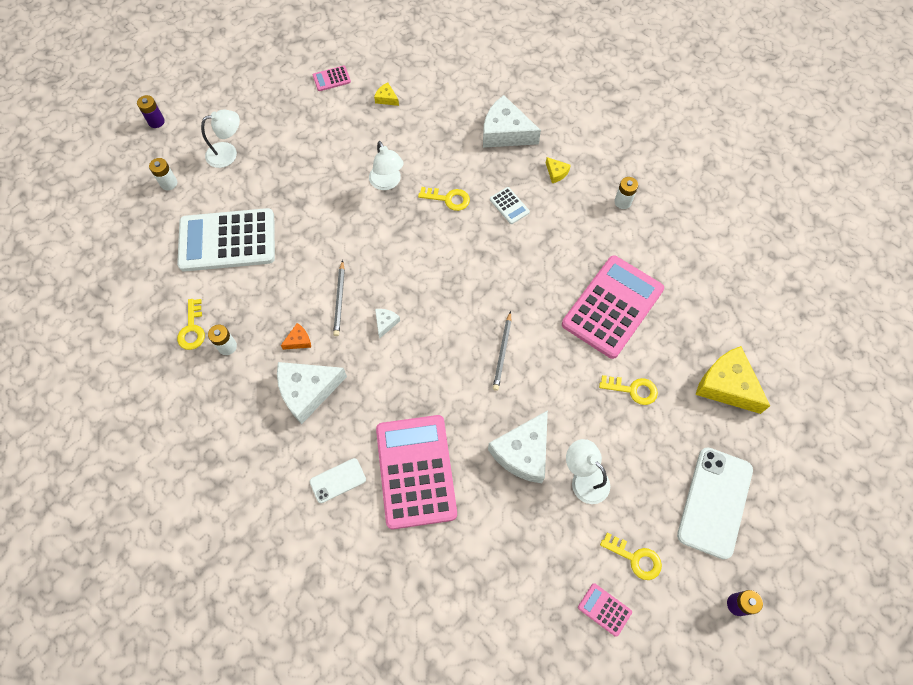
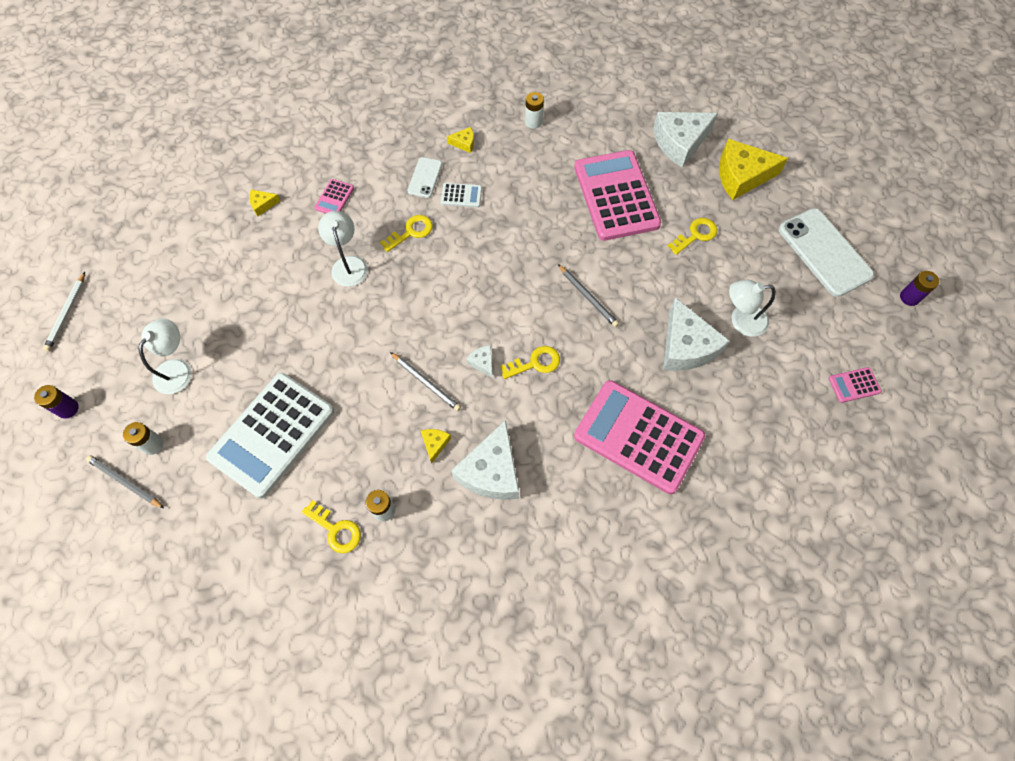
camera: 50 degrees left, 0 degrees up
(134, 190) = (125, 482): none -> grey pencil
(216, 67) = (67, 313): none -> white pencil
(299, 340) = (435, 444): orange cheese -> yellow cheese
(331, 79) = (194, 230): pink calculator -> pink calculator (334, 198)
(338, 480) = (597, 505): white phone -> white phone (425, 178)
(387, 183) = (348, 264): white lamp -> white lamp turned 120 degrees counterclockwise
(505, 132) = (391, 148): white cheese -> white cheese (679, 142)
(635, 558) = (829, 334): yellow key -> yellow key (535, 363)

